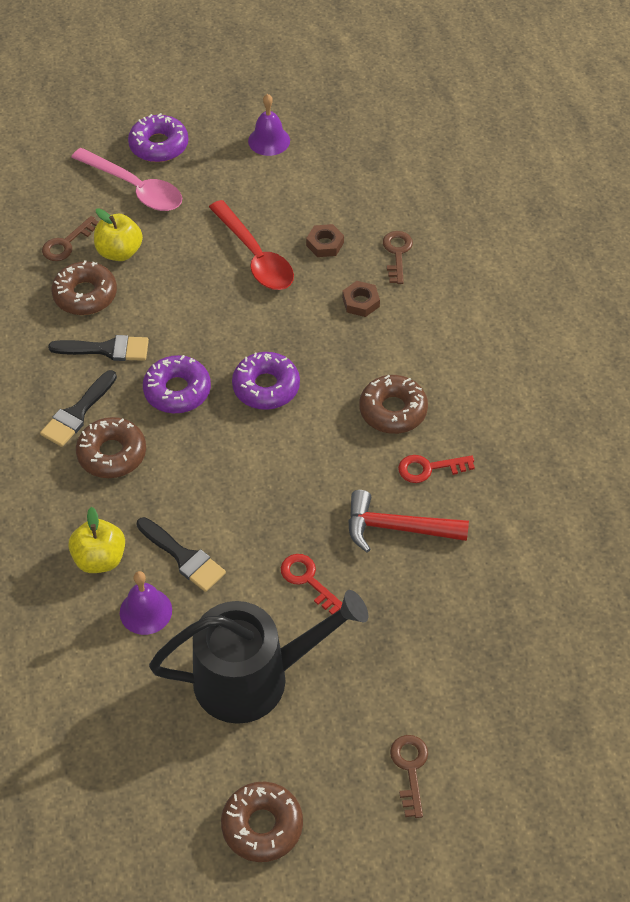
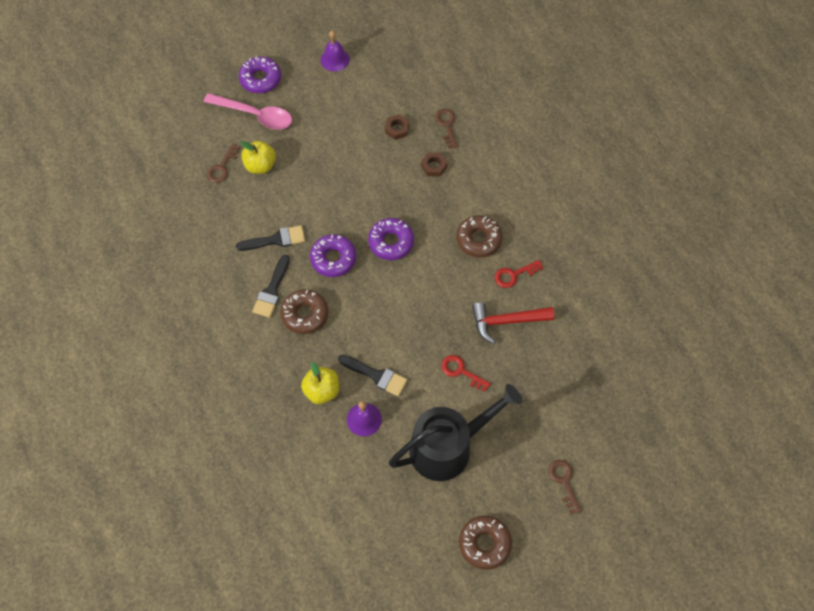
camera: 15 degrees left, 10 degrees up
(85, 295) = (248, 203): brown donut -> none
(255, 256) = (353, 148): red spoon -> none

